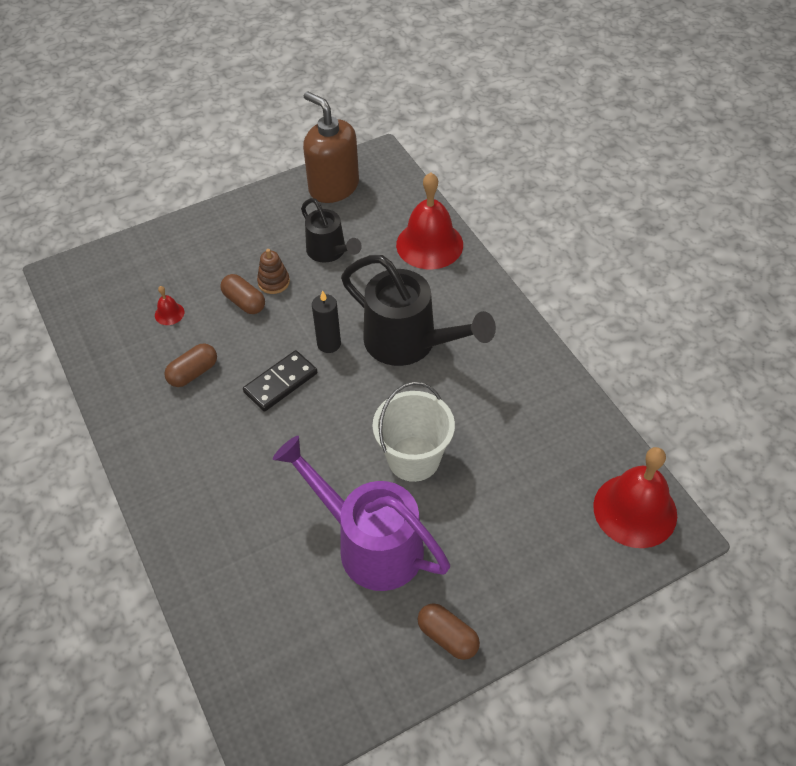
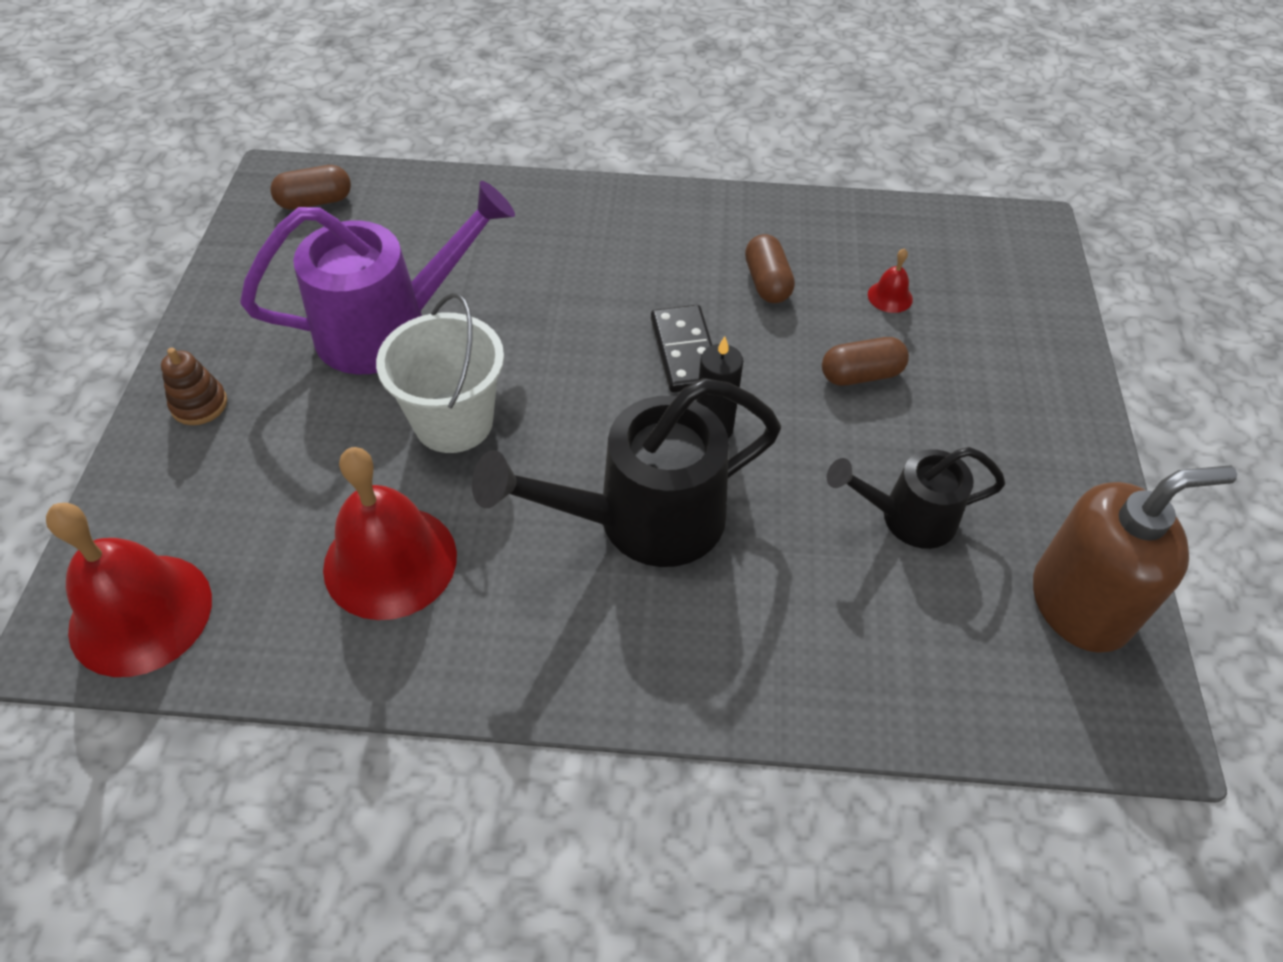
camera: 120 degrees right, 0 degrees up
(274, 282) = (881, 422): brown stacking toy -> brown stacking toy (199, 404)
(429, 244) = (839, 671): red bell -> red bell (390, 561)
(447, 637) = (224, 336): brown capsule -> brown capsule (315, 201)

